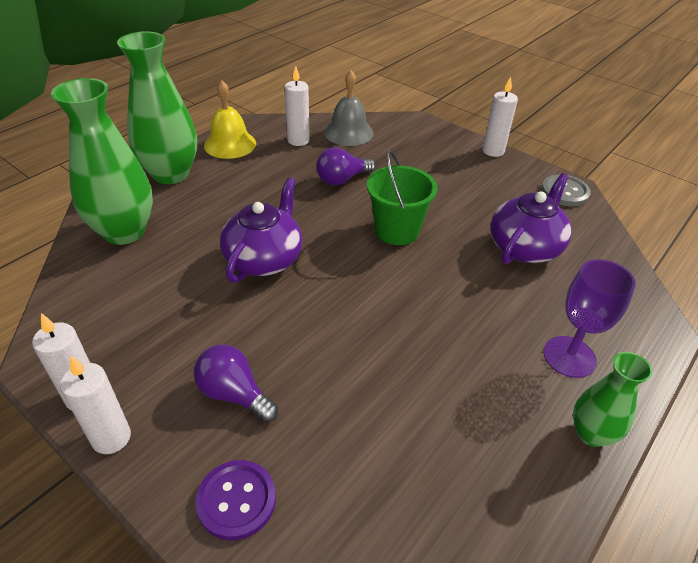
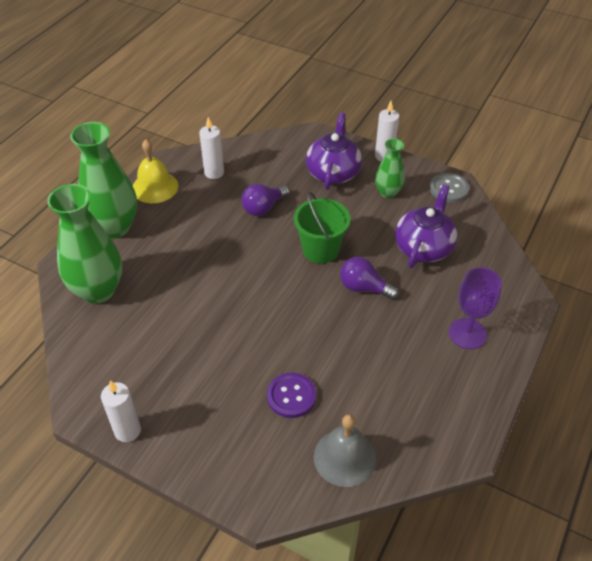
camera: 10 degrees left, 5 degrees up
(111, 438) = (160, 455): white candle -> none
(234, 394) = (236, 407): purple light bulb -> purple light bulb (364, 288)
(236, 500) = (262, 478): purple button -> purple button (291, 396)
(264, 259) = (222, 294): purple teapot -> purple teapot (333, 172)
(348, 132) = (256, 156): grey bell -> grey bell (344, 457)
(591, 433) = (487, 387): green vase -> green vase (388, 192)

